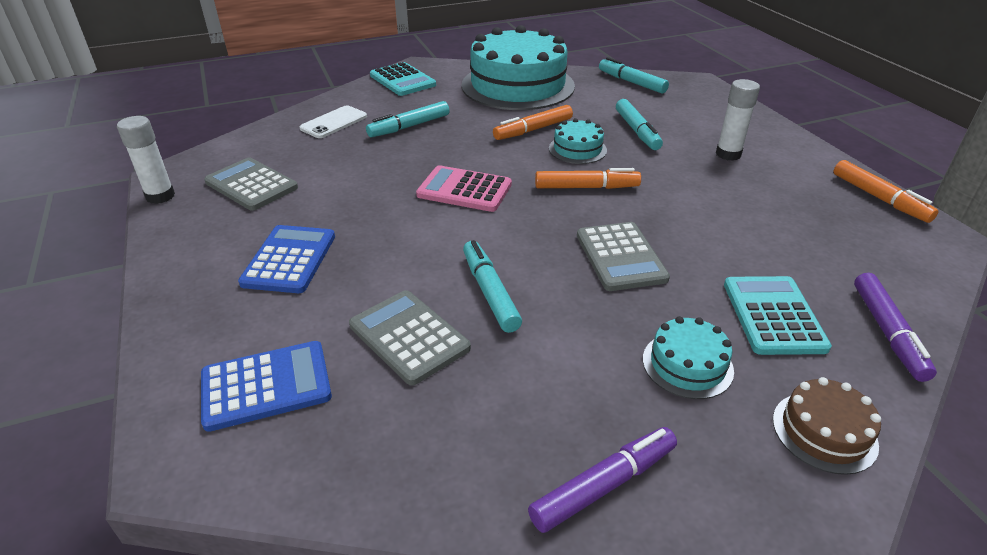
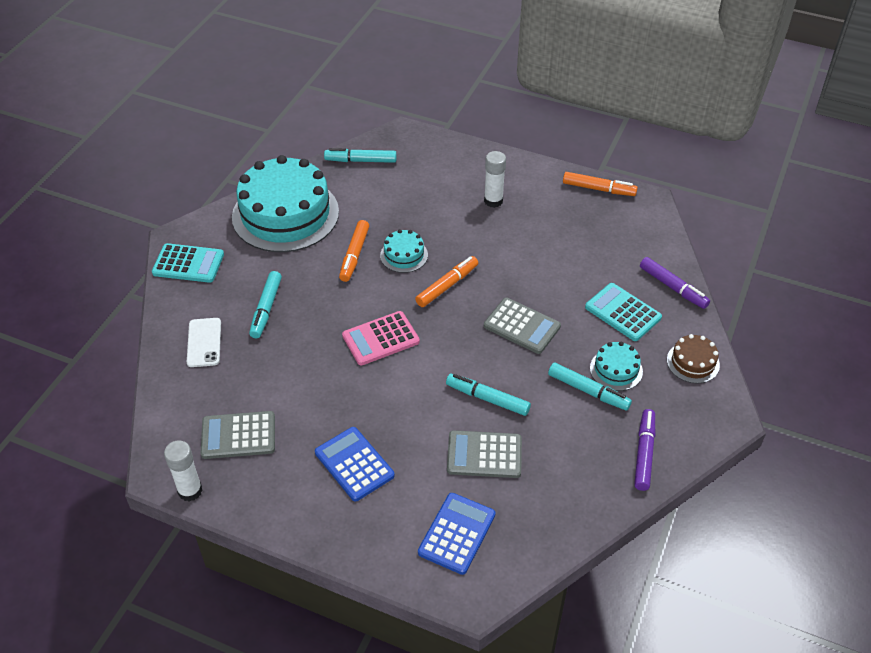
camera: 45 degrees left, 10 degrees up
(637, 131) = (420, 213): turquoise marker -> turquoise marker (588, 391)

